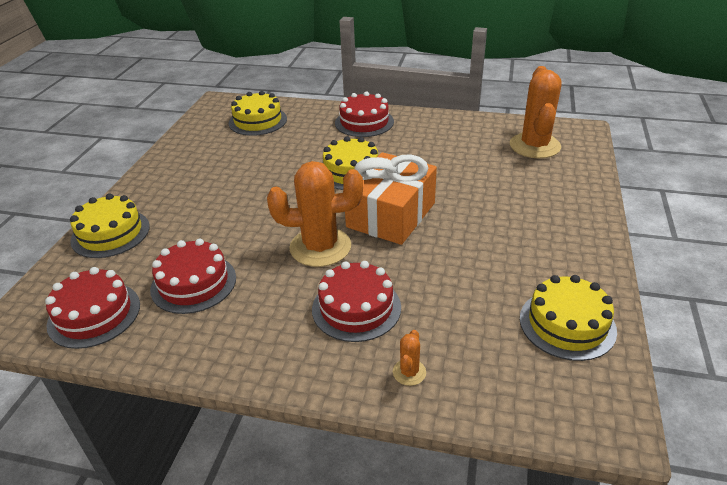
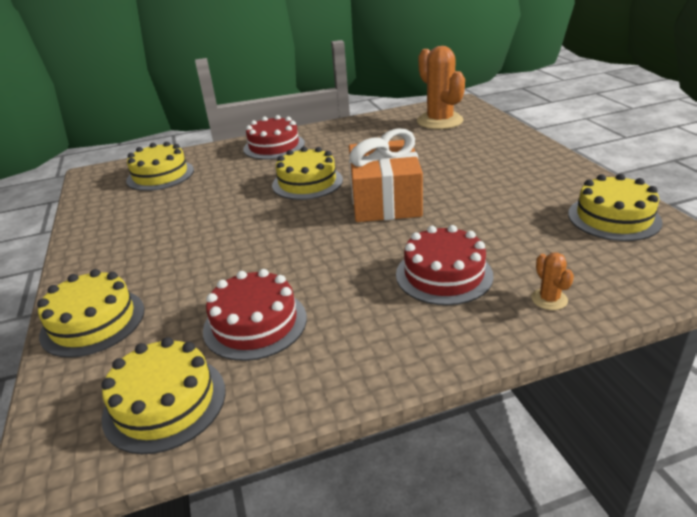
camera: 30 degrees left, 5 degrees down
(94, 314) = (165, 402): red cake -> yellow cake
(320, 247) = (351, 245): orange cactus -> none

